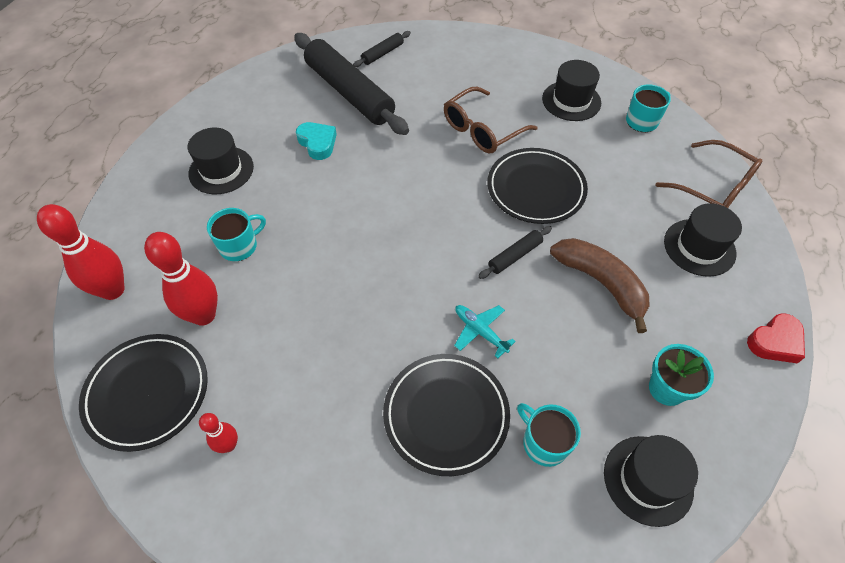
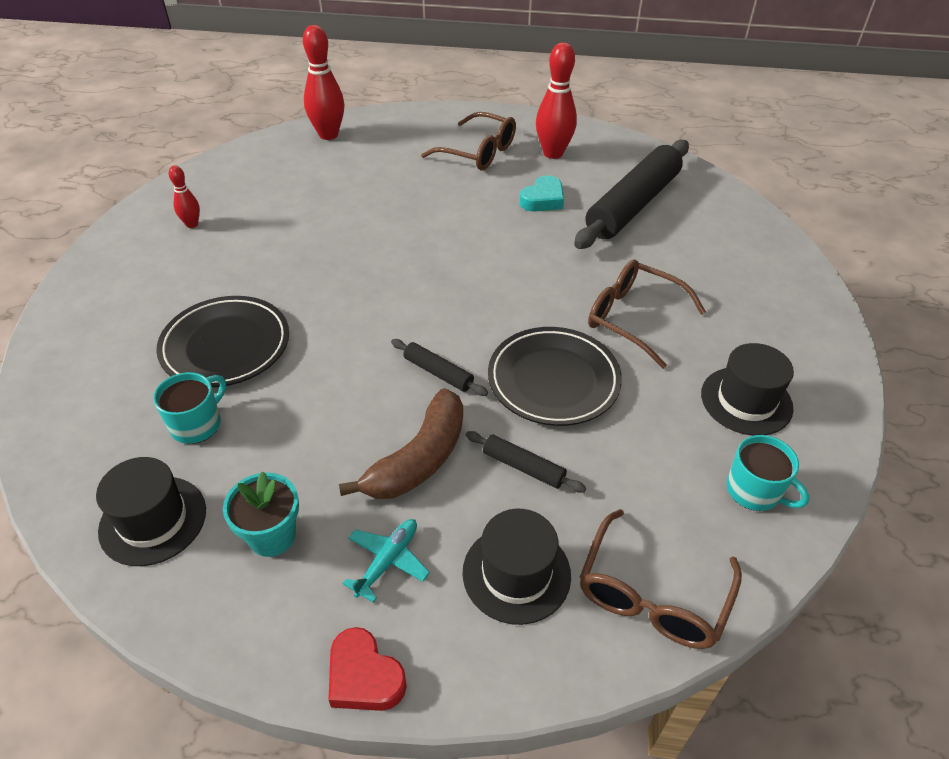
camera: 75 degrees right, 10 degrees down
(147, 393) = (236, 175): black plate -> none
(204, 315) = (313, 183): red bowling pin -> red bowling pin (553, 153)
(221, 170) = (478, 152): black hat -> brown glasses
(239, 246) = (392, 183): turquoise mug -> none
(382, 53) = (717, 216): black rolling pin -> black rolling pin (523, 467)
(480, 331) = (327, 357): turquoise plane -> turquoise plane (388, 561)

